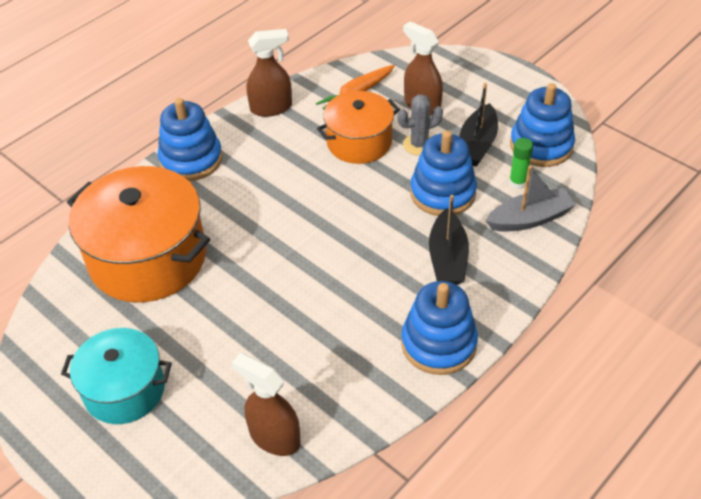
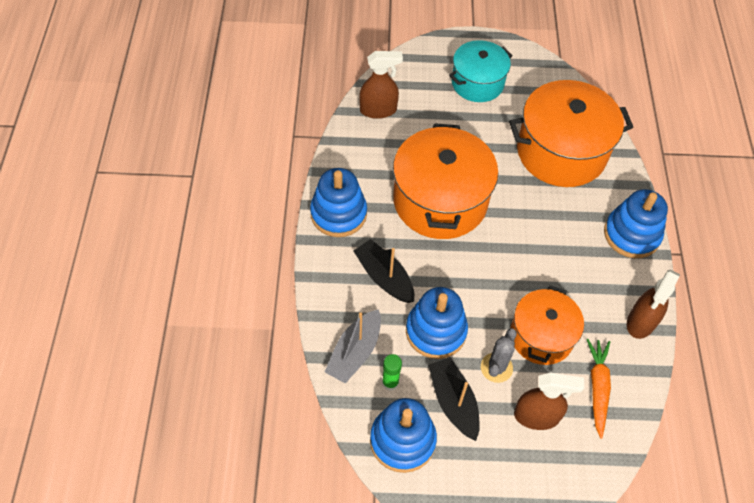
camera: 135 degrees right, 10 degrees up
(321, 290) = (440, 201): none -> orange pot

